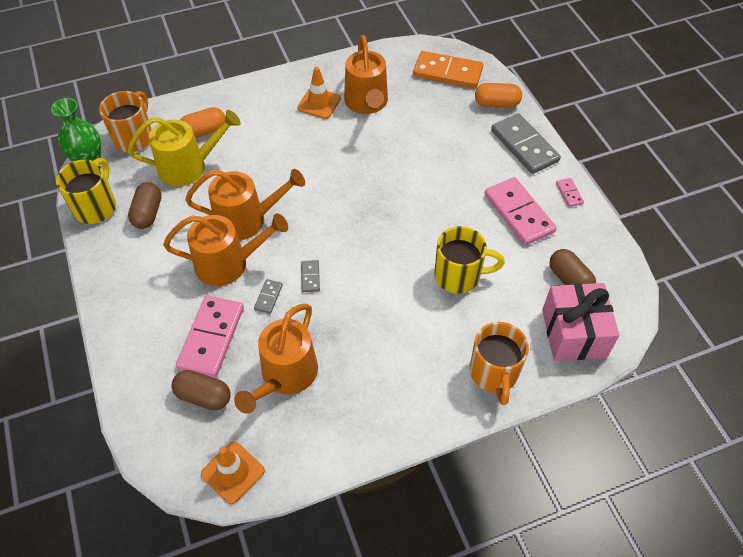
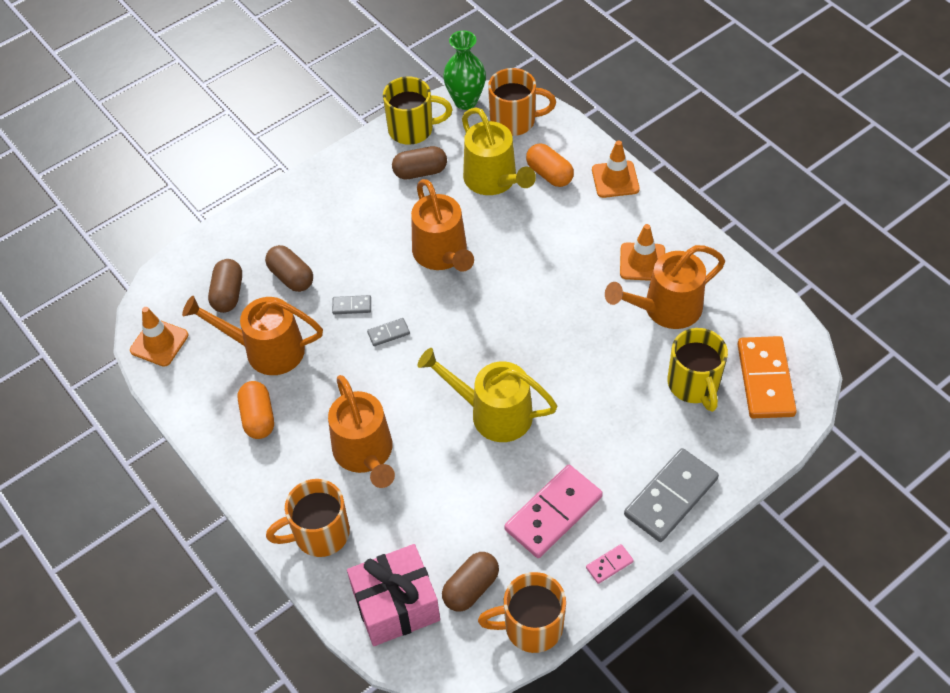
camera: 75 degrees right, 0 degrees up
(211, 338) = (291, 277): pink domino -> brown capsule
(229, 264) = (381, 259): orange watering can -> orange watering can (365, 454)
(233, 96) = (615, 179): none -> orange traffic cone
(418, 226) = (493, 413): none -> yellow watering can
(459, 276) = (437, 471): yellow mug -> yellow mug (694, 385)
(496, 104) = (734, 449): orange capsule -> orange capsule (258, 417)
(609, 251) = (531, 626): none -> orange mug

